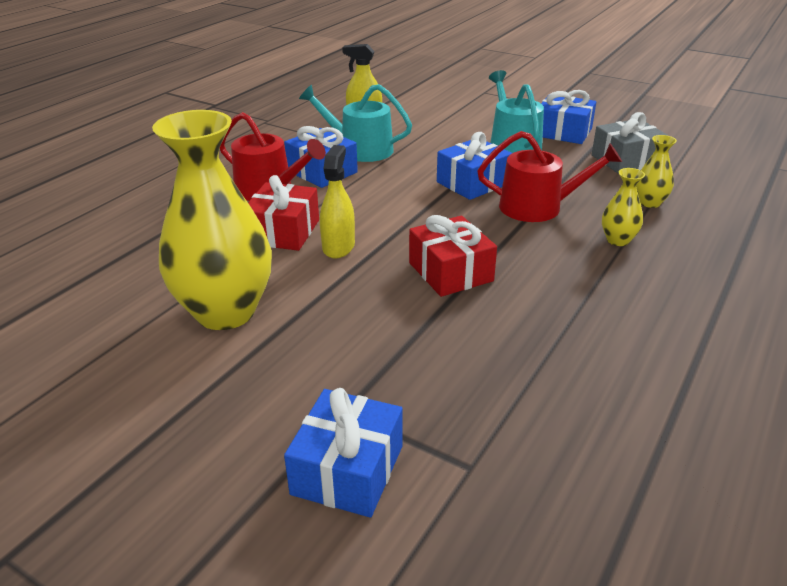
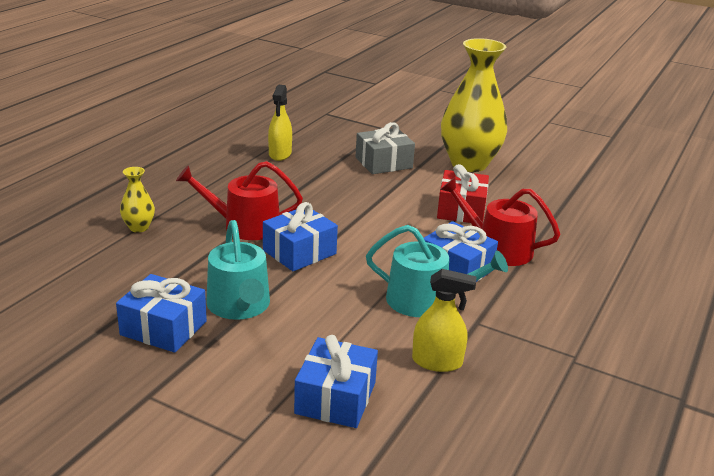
camera: 175 degrees right, 5 degrees down
(338, 247) = (413, 198): yellow spray bottle -> yellow spray bottle (280, 154)
(348, 470) = (378, 114): blue gift -> blue gift (335, 398)
(450, 272) = (328, 180): red gift -> none
(618, 240) = (194, 197): yellow vase -> none
(626, 160) = (118, 278): grey gift -> grey gift (383, 163)

